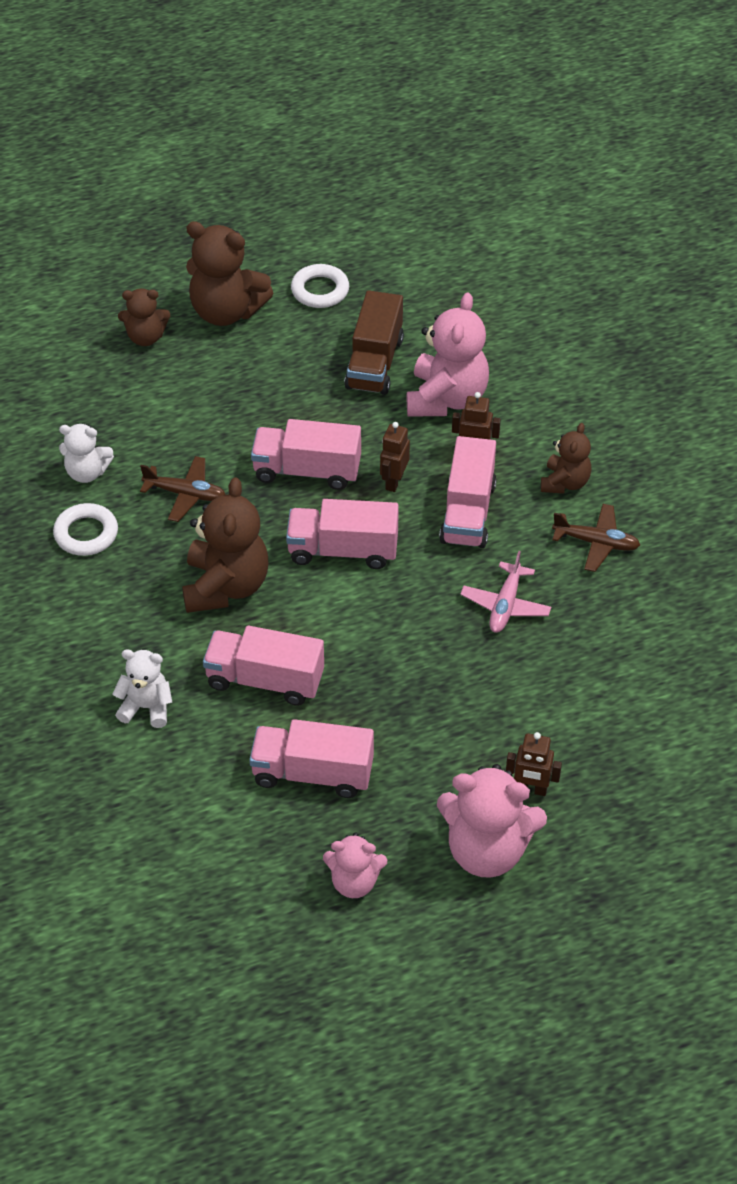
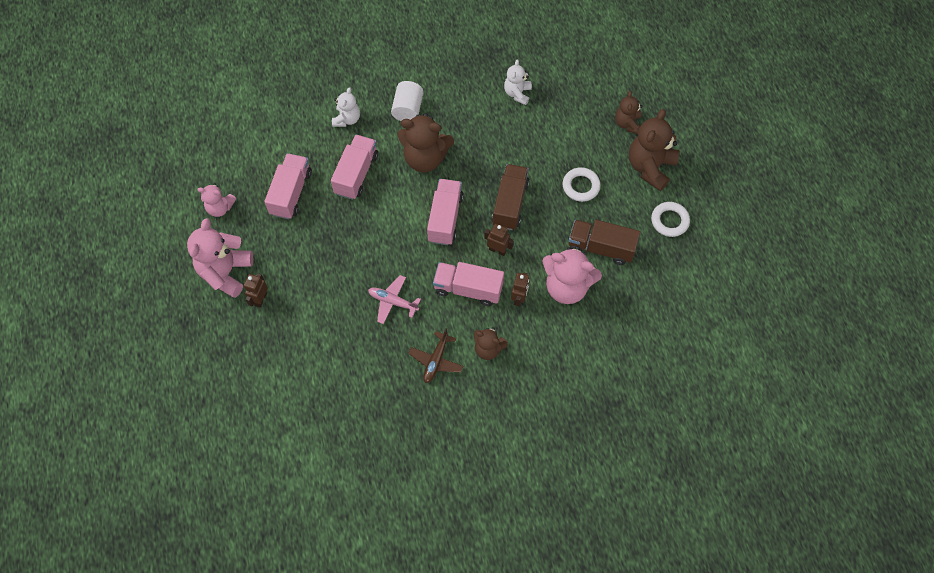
camera: 95 degrees right, 15 degrees up
(86, 534) = (471, 93): white ring -> white ring (581, 186)
(123, 619) = (408, 109): none -> white cylinder
(185, 494) = (496, 141): brown plane -> none
(307, 471) = (510, 204): pink truck -> brown truck
(354, 882) = (220, 208): pink teddy bear -> pink teddy bear turned 90 degrees counterclockwise

